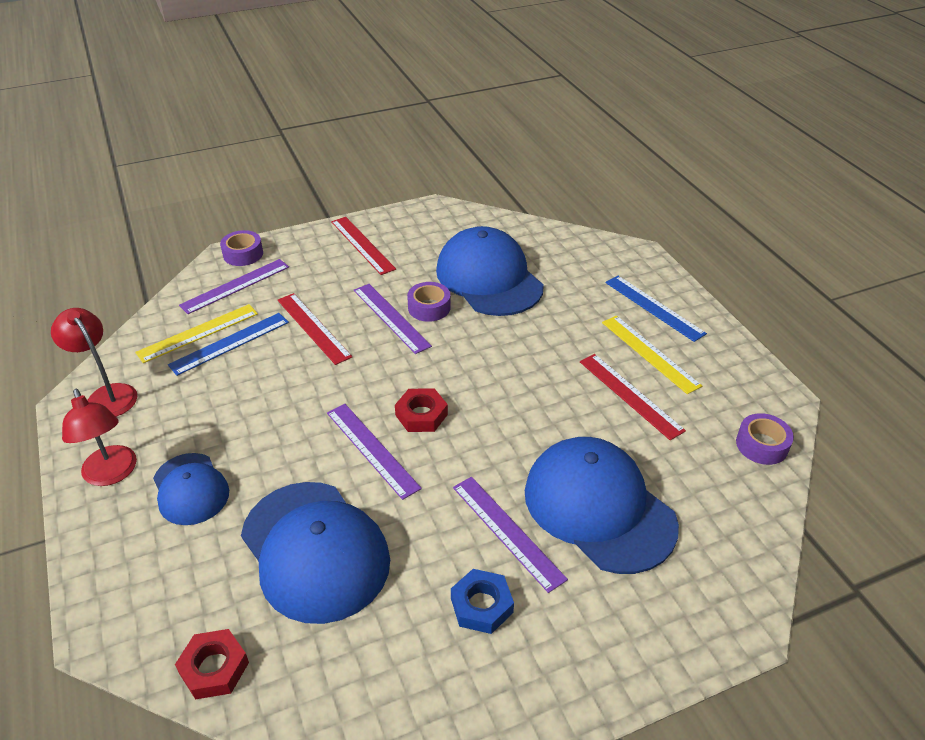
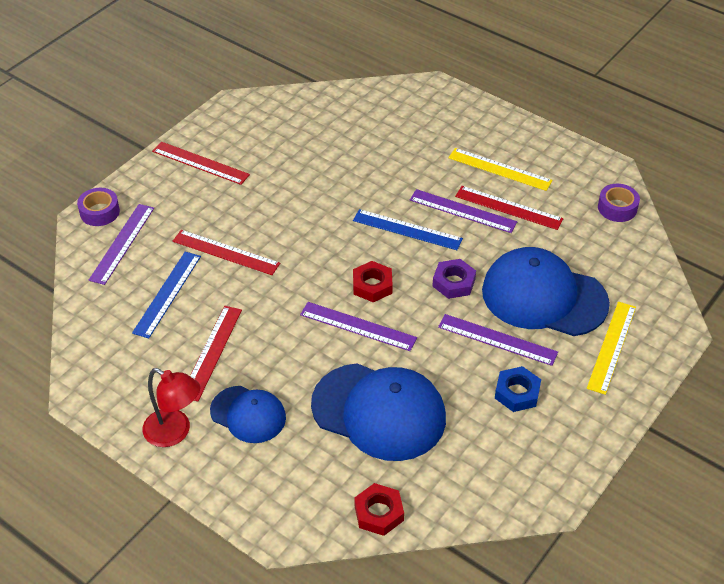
camera: 30 degrees left, 5 degrees up
(107, 395) = (105, 378): red lamp -> none
(198, 333) = (130, 296): yellow ruler -> yellow ruler (611, 347)
(216, 412) = (212, 352): none -> red ruler
(391, 317) = (282, 218): purple ruler -> purple ruler (462, 211)
(429, 307) = (306, 197): purple tape -> none
(489, 278) = (333, 153): blue cap -> none
(508, 448) = (454, 282): none -> purple nut
(654, 307) = (477, 130): blue ruler -> blue ruler (407, 229)

